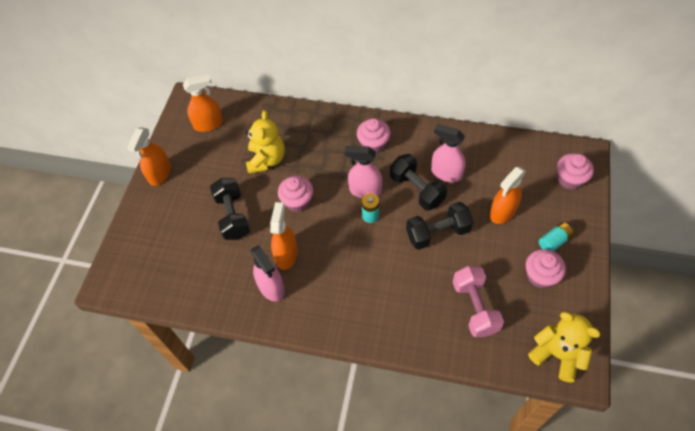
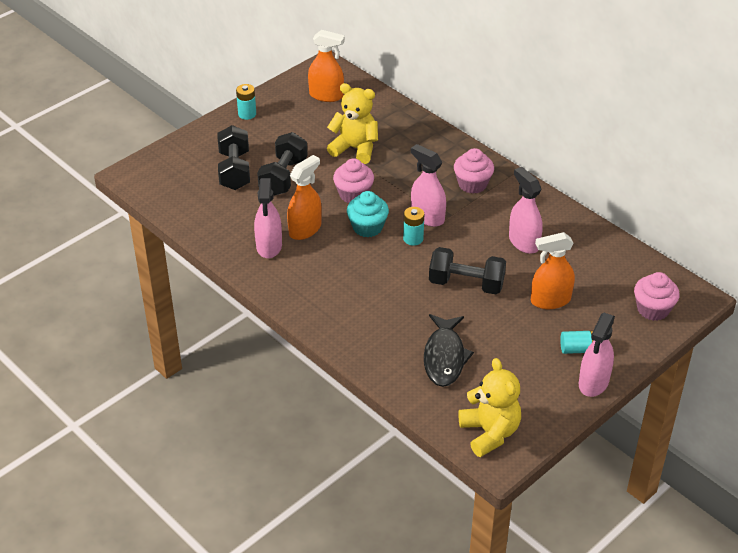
camera: 30 degrees right, 15 degrees down
(160, 174) = (247, 114): orange spray bottle -> turquoise battery
(266, 160) = (355, 148): yellow teddy bear -> yellow teddy bear turned 105 degrees counterclockwise
(330, 225) = (367, 227): none -> turquoise cupcake
(416, 190) = (479, 241): black dumbbell -> black dumbbell (234, 170)
(475, 307) = (444, 357): pink dumbbell -> black fish
(540, 276) = (536, 368): pink cupcake -> none
(585, 264) = (593, 382): none -> pink spray bottle

